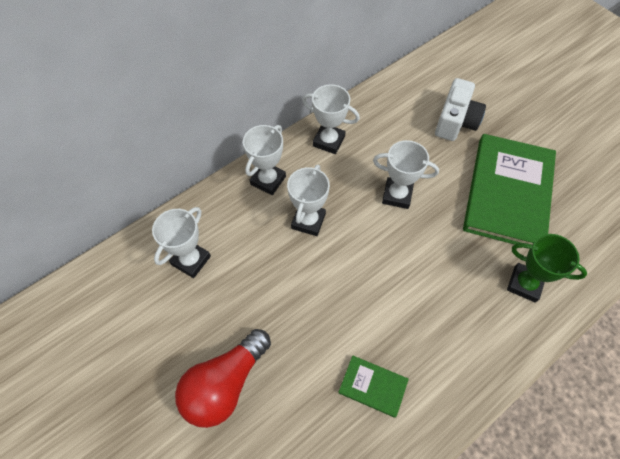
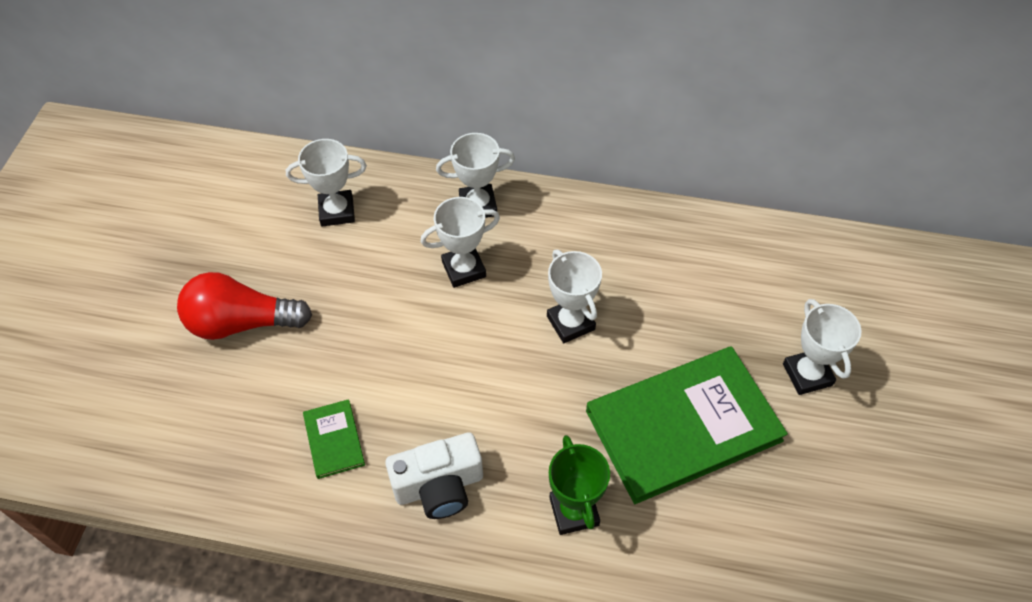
camera: 50 degrees right, 5 degrees down
(328, 141) = (577, 220): white trophy -> white trophy (807, 374)
(455, 121) = (731, 315): white camera -> white camera (439, 486)

